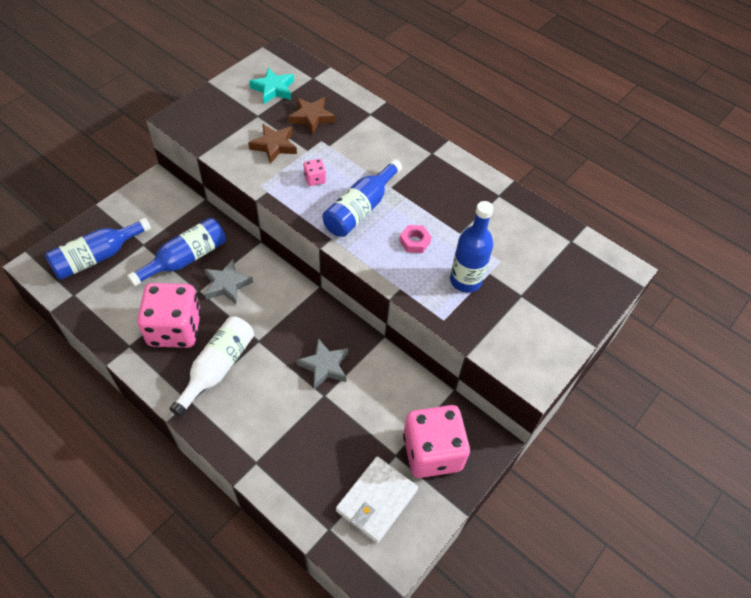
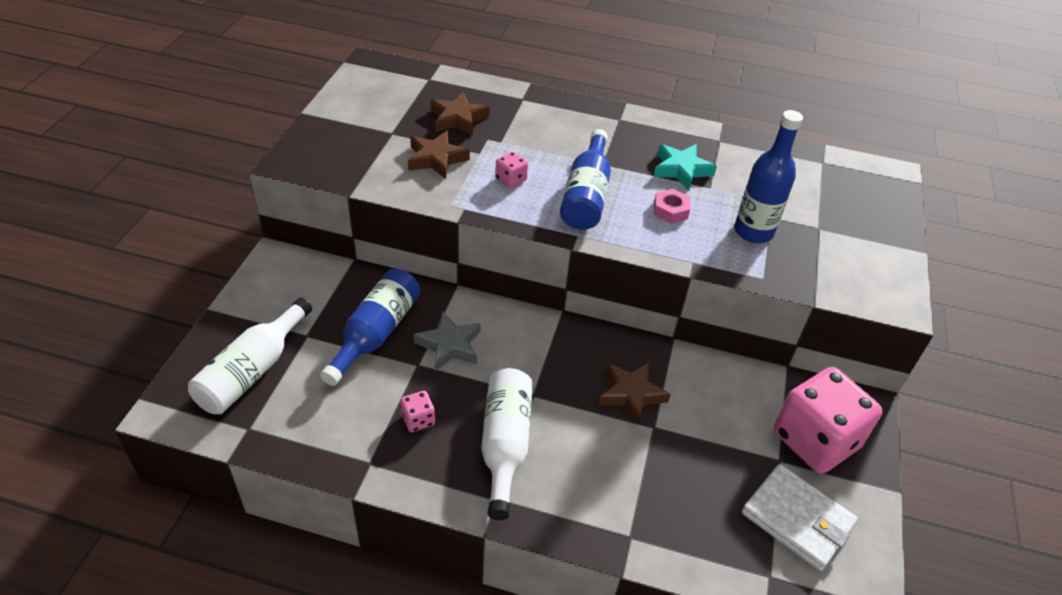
camera: 25 degrees left, 10 degrees down
(97, 257) = (252, 371): blue bottle -> white bottle
(175, 329) = (418, 420): pink dice -> pink dice, size x0.41
(273, 89) = (390, 101): turquoise star -> turquoise star (681, 170)
(324, 366) = (631, 394): grey star -> brown star
(376, 500) = (797, 519): white wallet -> white wallet turned 60 degrees counterclockwise

